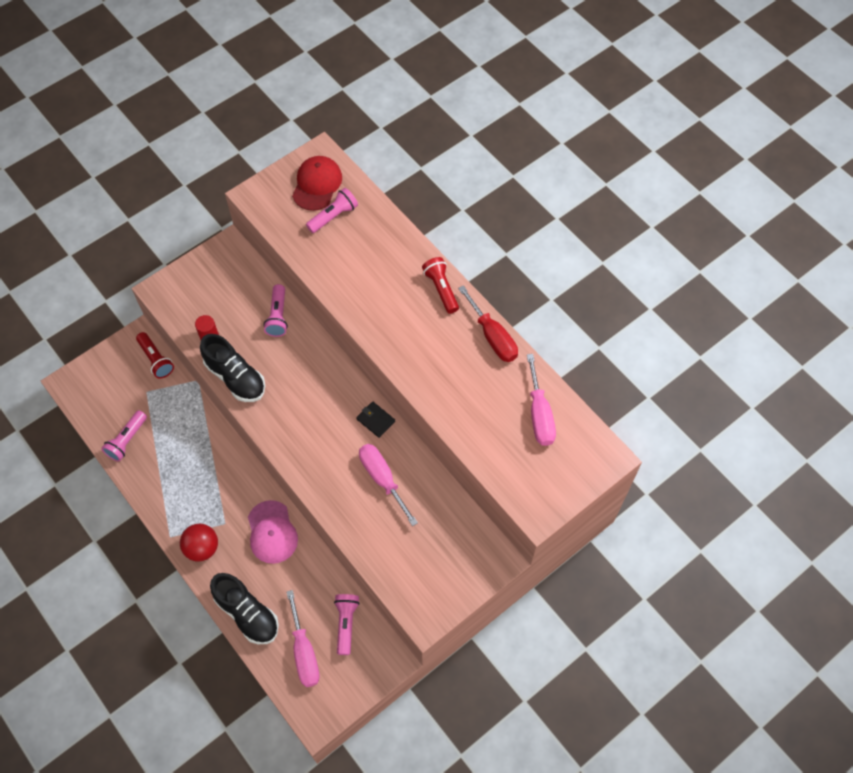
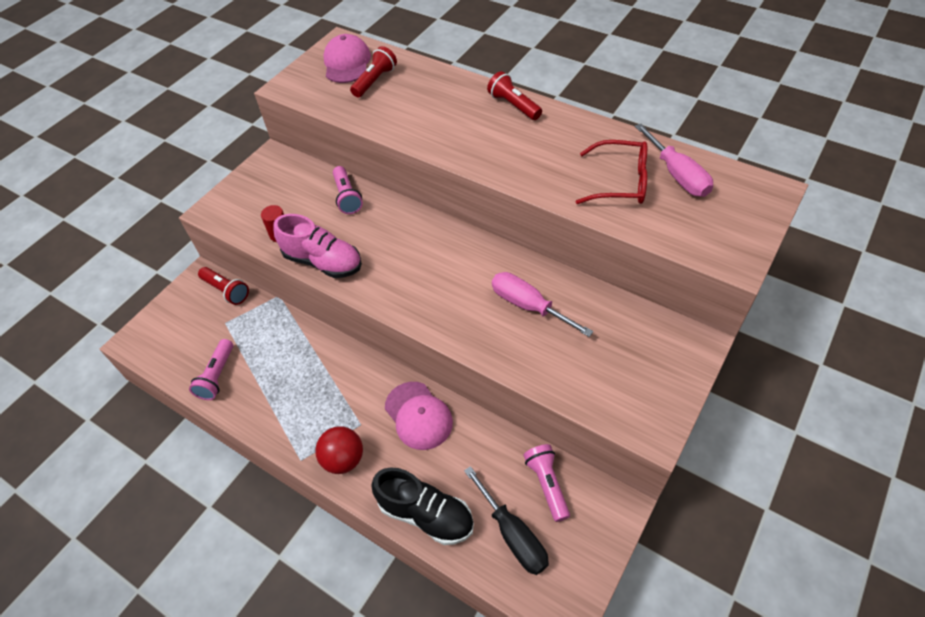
camera: 15 degrees left, 10 degrees down
(235, 377) = (323, 262): black shoe -> pink shoe
(304, 652) = (513, 534): pink screwdriver -> black screwdriver
(317, 184) = (347, 63): red cap -> pink cap
(333, 216) = (375, 81): pink flashlight -> red flashlight
(375, 420) = (493, 255): black wallet -> none
(489, 404) = (619, 182): none -> red glasses
(492, 336) = (588, 127): red screwdriver -> none

